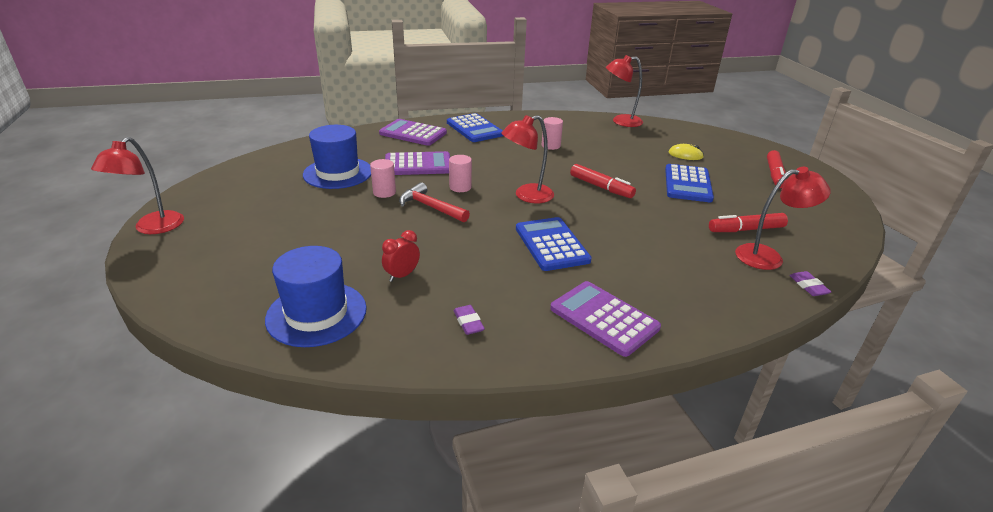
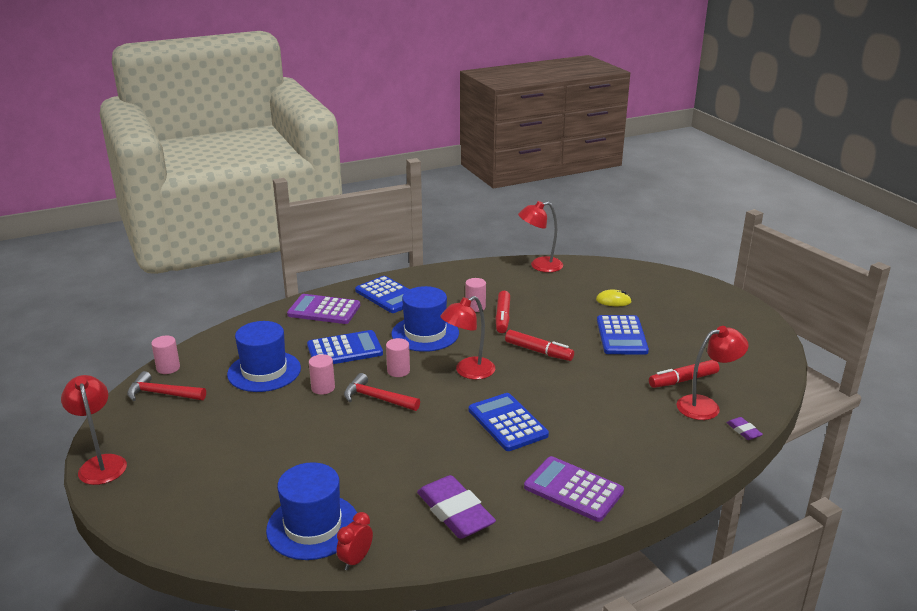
camera: 10 degrees left, 5 degrees down
(153, 228) = (101, 463): red lamp -> red lamp turned 150 degrees clockwise
(240, 179) = (162, 394): none -> red hammer
(256, 160) = (168, 368): none -> pink cylinder
(402, 275) = (377, 476): red clock -> red clock (356, 560)
(418, 165) = (345, 349): purple calculator -> blue calculator
(468, 322) = (455, 512): purple eraser -> purple eraser, size x2.23
(496, 161) = (425, 333): none -> blue hat
(774, 175) = (702, 313): red marker -> red marker (502, 317)

